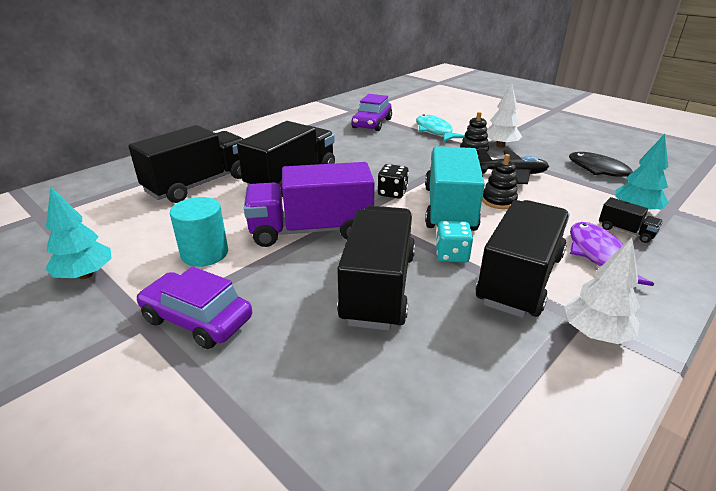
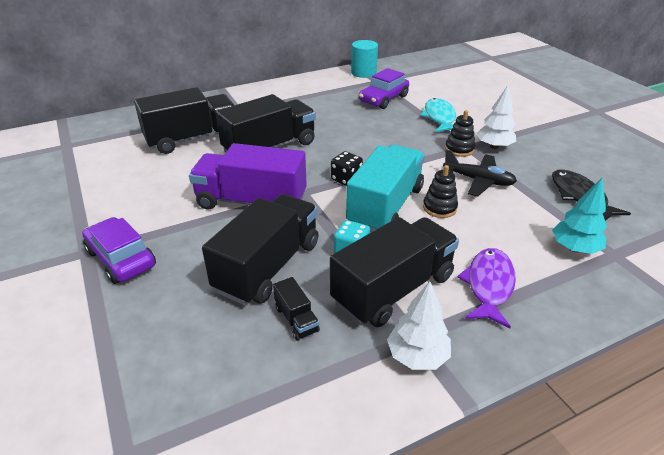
camera: 20 degrees right, 5 degrees up
(85, 275) = (69, 204): turquoise tree -> none
(205, 253) = (159, 204): turquoise cylinder -> turquoise cylinder (363, 73)
(625, 231) = (541, 268): black truck -> black truck (296, 319)

